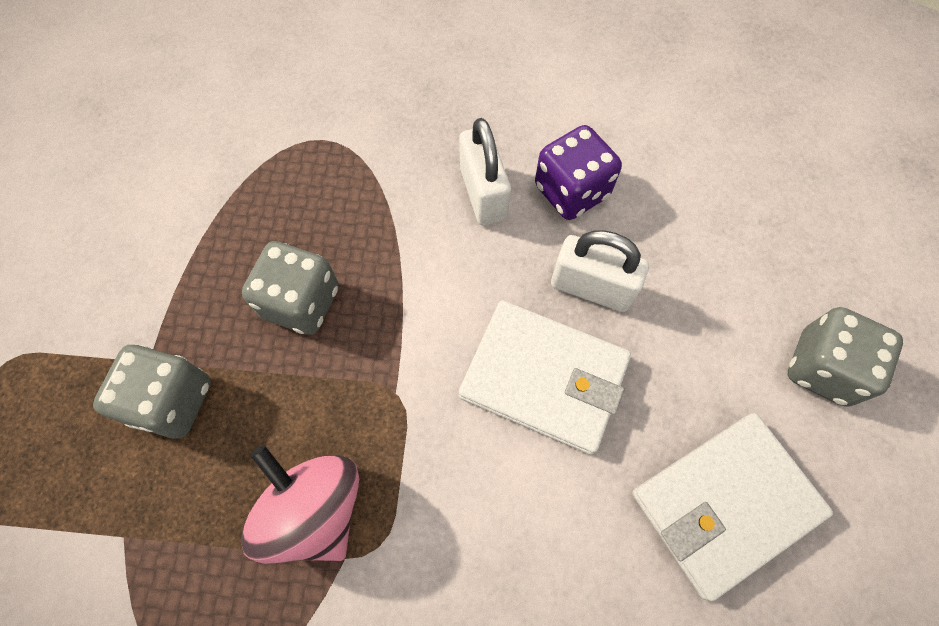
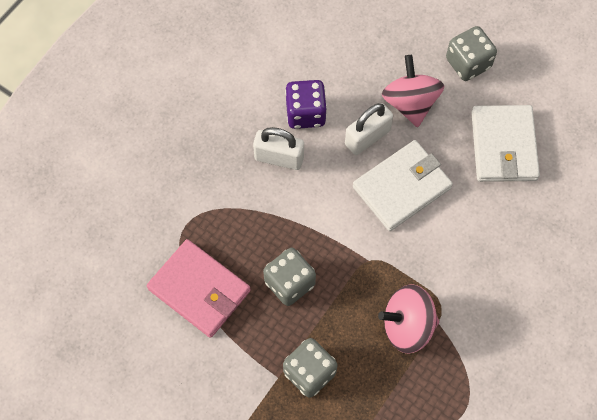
camera: 60 degrees left, 0 degrees up
(237, 199) = (199, 289): none -> pink wallet
(689, 318) = (410, 103): none -> pink spinning top

